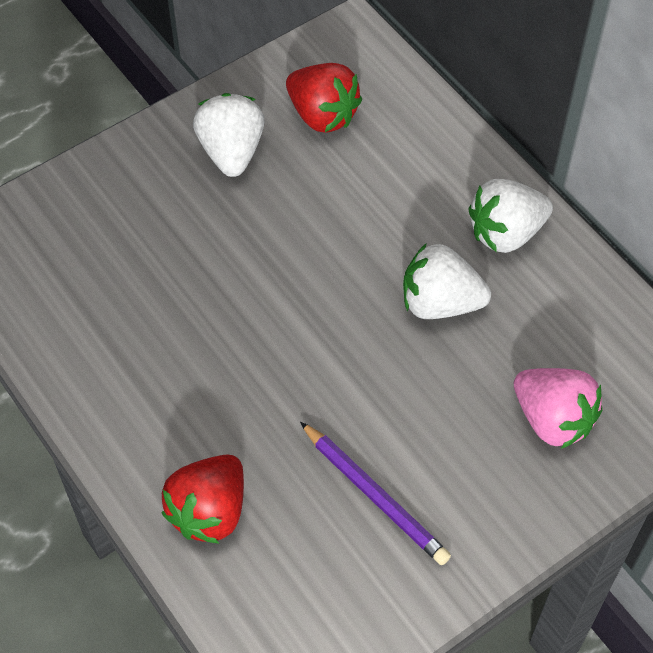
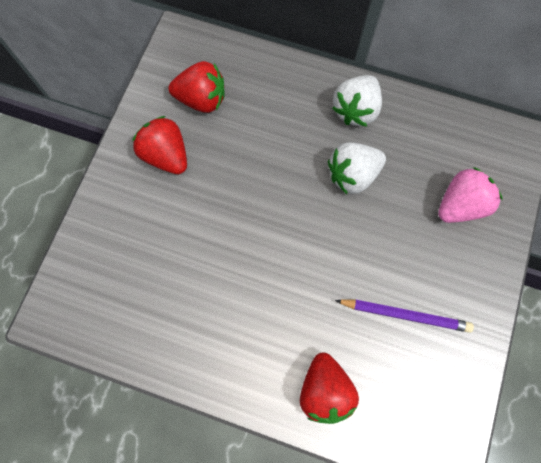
camera: 35 degrees left, 15 degrees up
(231, 152) = (166, 155): white strawberry -> red strawberry
(552, 419) = (460, 205): pink strawberry -> pink strawberry turned 45 degrees counterclockwise

